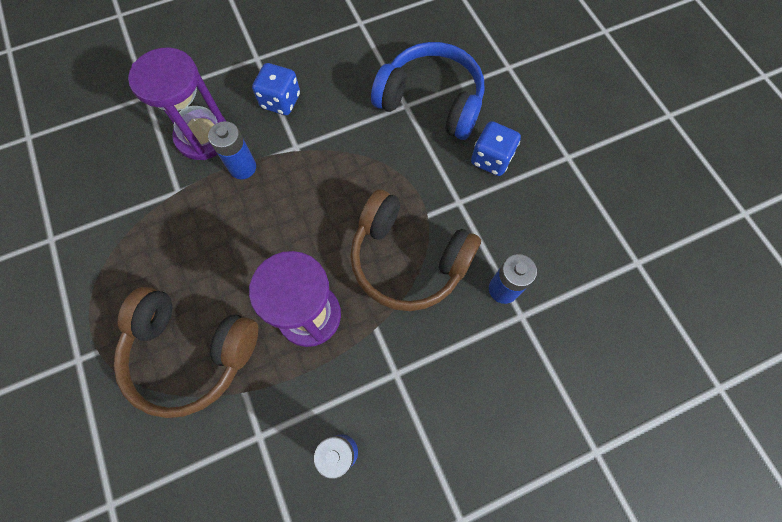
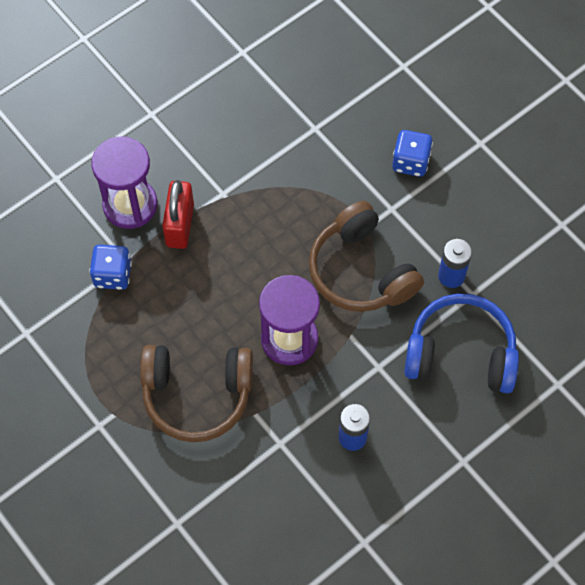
camera: 15 degrees left, 5 degrees down
(242, 167) = (180, 225): blue battery -> red padlock
(280, 101) = (192, 152): blue dice -> blue dice (112, 275)
(408, 259) = (361, 271): brown headphones -> brown headphones turned 45 degrees clockwise
(431, 101) = (338, 119): blue headphones -> blue headphones (460, 353)

